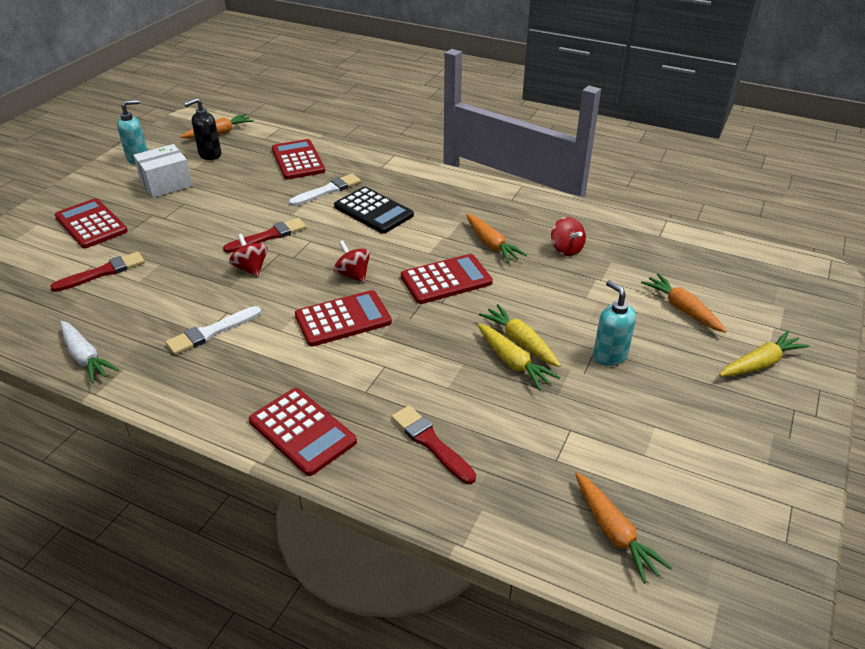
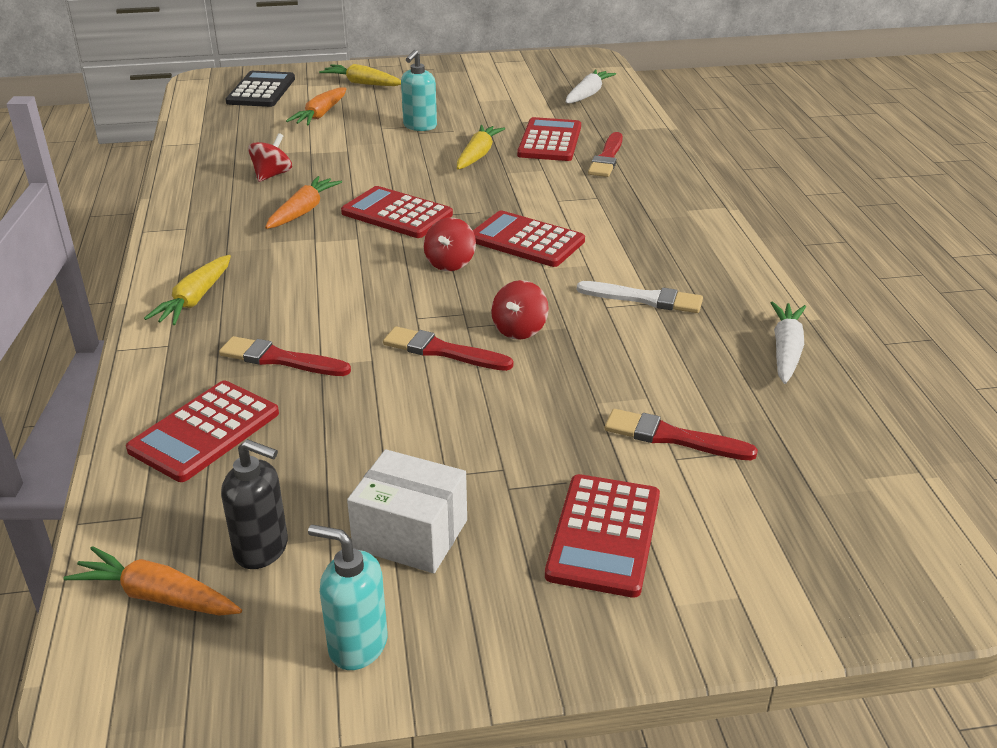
camera: 125 degrees left, 5 degrees down
(302, 431) = (675, 204): red calculator -> red calculator (550, 141)
(327, 190) = (280, 359): white brush -> red brush
(373, 211) = (302, 302): black calculator -> black calculator (261, 90)
(520, 342) = (447, 159): yellow carrot -> yellow carrot (194, 300)
(614, 533) = (588, 94): orange carrot -> white carrot

